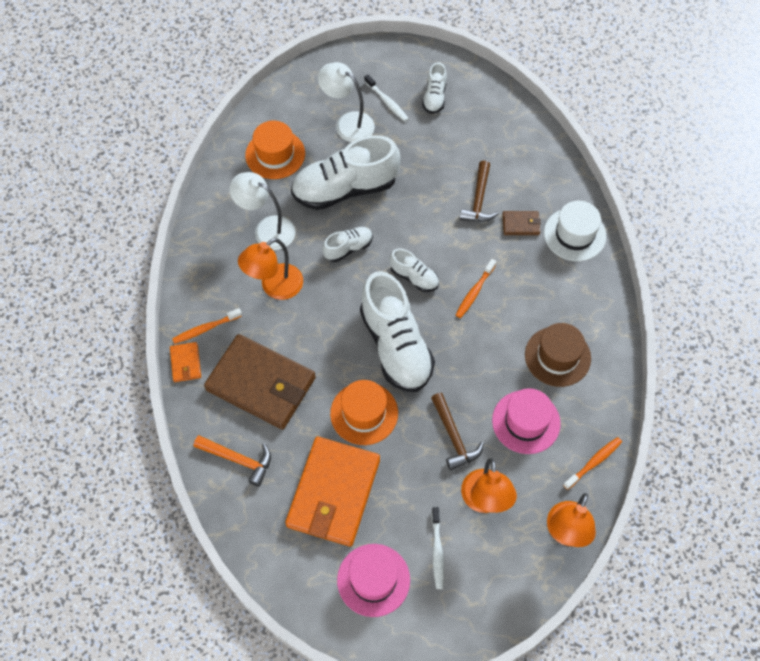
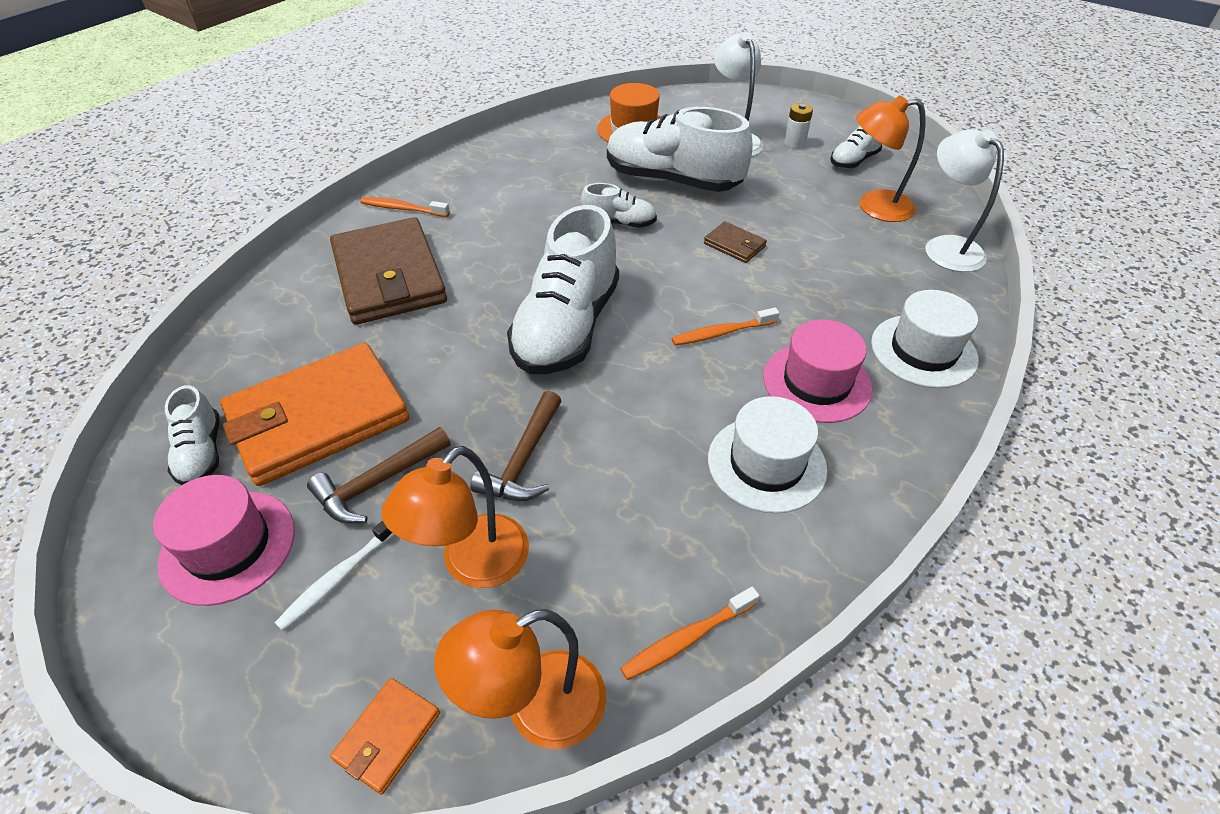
camera: 40 degrees right, 15 degrees down
(186, 363) = (350, 222): orange wallet -> orange wallet (388, 736)
(238, 460) = (278, 322): orange hammer -> none
(267, 229) = (557, 172): white lamp -> white lamp (945, 247)
(275, 287) = (507, 214): orange lamp -> orange lamp (874, 207)
(364, 413) = (453, 365): orange hat -> none
(387, 102) = (794, 143): white toothbrush -> white battery
(414, 277) = (663, 282): white shoe -> white shoe (201, 453)
(478, 200) = (819, 257): brown hammer -> brown hammer (378, 482)
(521, 224) = (853, 304): brown wallet -> brown wallet (734, 245)
(526, 422) = (639, 509): pink hat -> pink hat (816, 382)
(557, 356) = (766, 464): brown hat -> white hat
(593, 462) = (687, 638): orange toothbrush -> orange toothbrush turned 150 degrees clockwise

